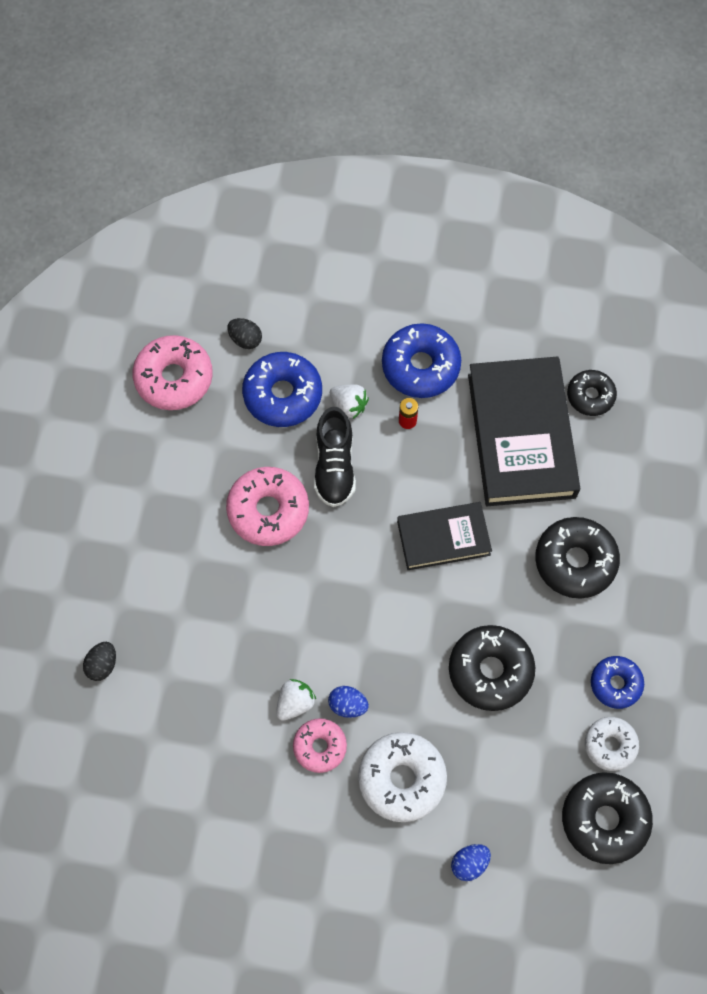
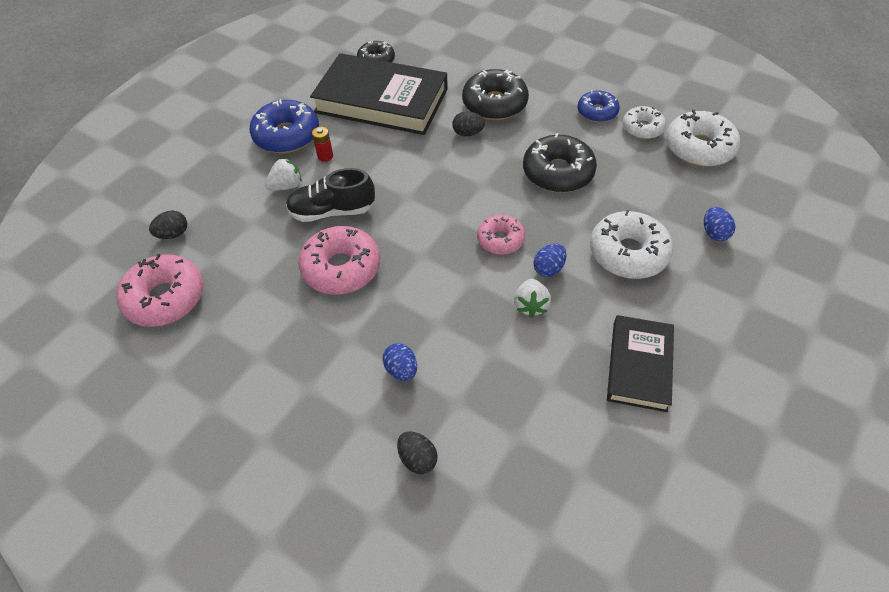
camera: 65 degrees left, 15 degrees down
(179, 615) = (401, 370): none -> blue egg
(283, 395) = (244, 225): blue donut -> none
(295, 703) = (530, 305): white strawberry -> white strawberry turned 150 degrees counterclockwise
(320, 747) = (579, 300): pink donut -> pink donut (500, 240)
(334, 466) = (332, 211): black shoe -> black shoe turned 150 degrees clockwise
(443, 538) = (435, 165): black book -> black book (639, 366)
(510, 551) = (468, 133): none -> black egg
(604, 819) = (699, 148): black donut -> white donut

